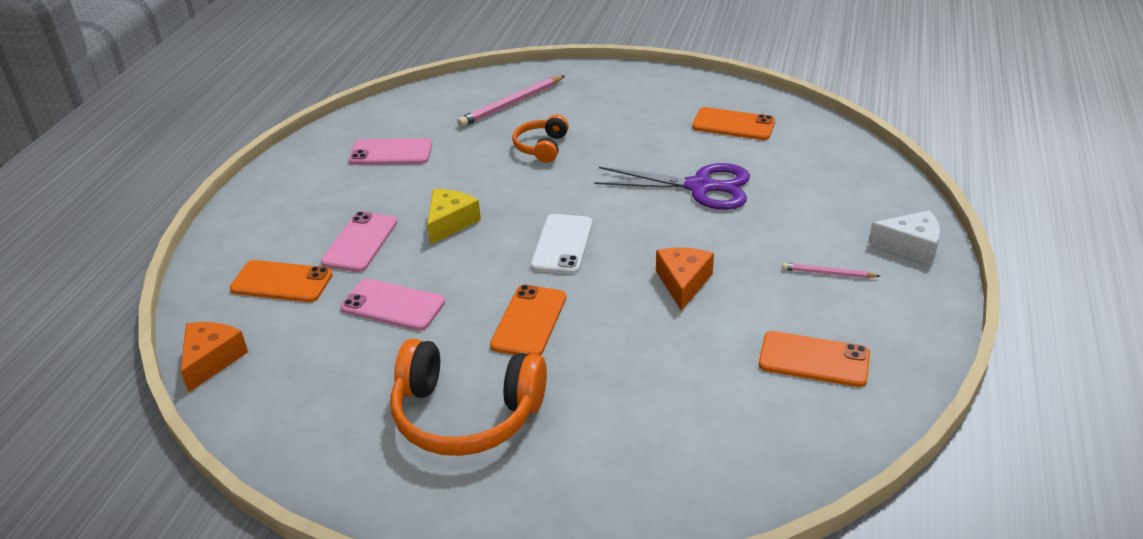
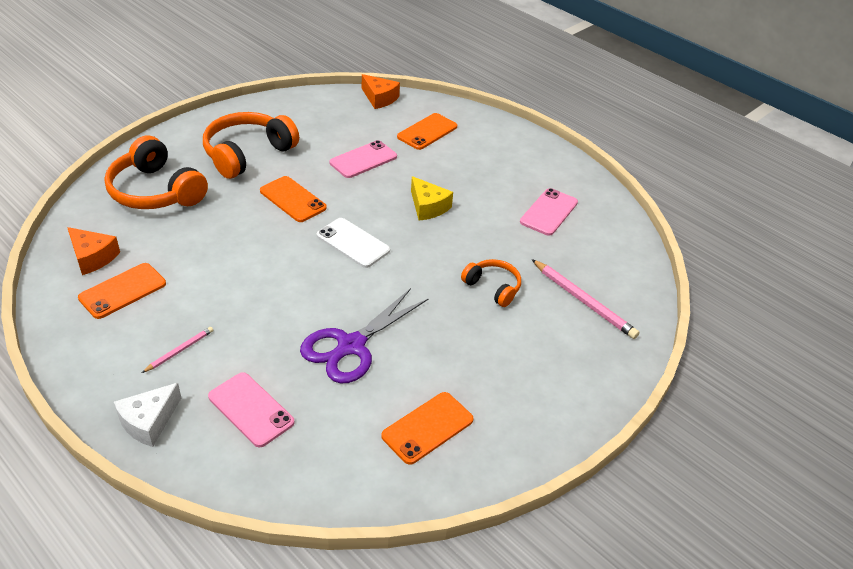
camera: 115 degrees right, 5 degrees up
(360, 242) = (441, 167): pink phone -> pink phone (251, 409)
(512, 104) = (583, 301): pink pencil -> pink pencil turned 150 degrees clockwise
(632, 452) = (156, 191): none -> orange headphones
(683, 283) = (253, 275): orange cheese -> orange cheese (92, 257)

